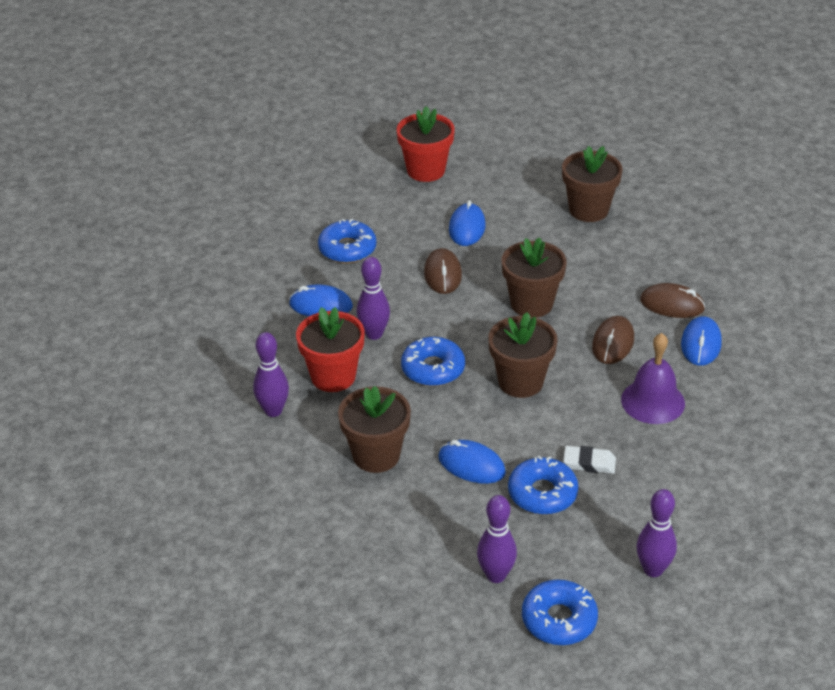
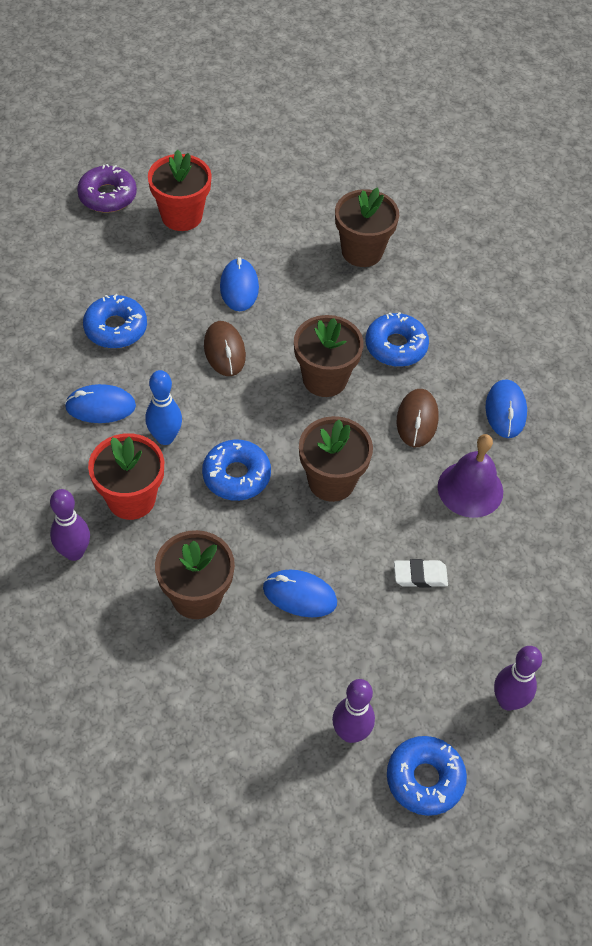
camera: 15 degrees left, 15 degrees up
(362, 151) = (107, 196): none -> purple donut
(374, 334) = (165, 437): purple bowling pin -> blue bowling pin
(542, 493) = (379, 621): blue donut -> blue donut (396, 346)
(672, 305) = (468, 364): brown mouse -> none

